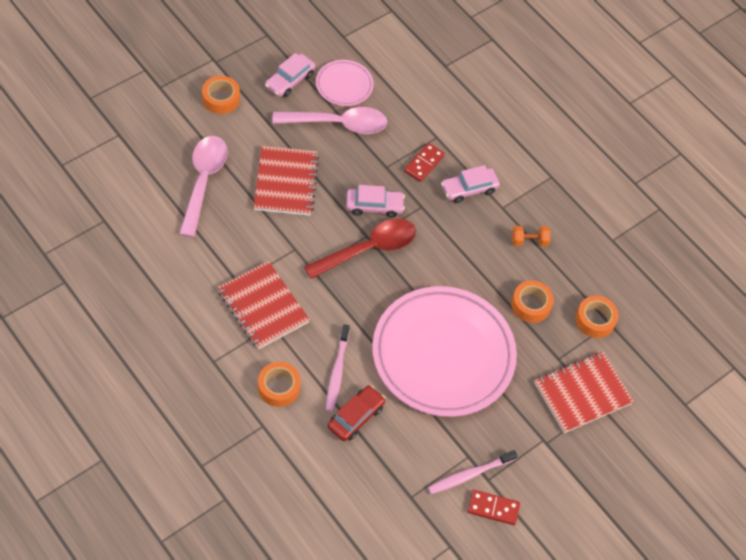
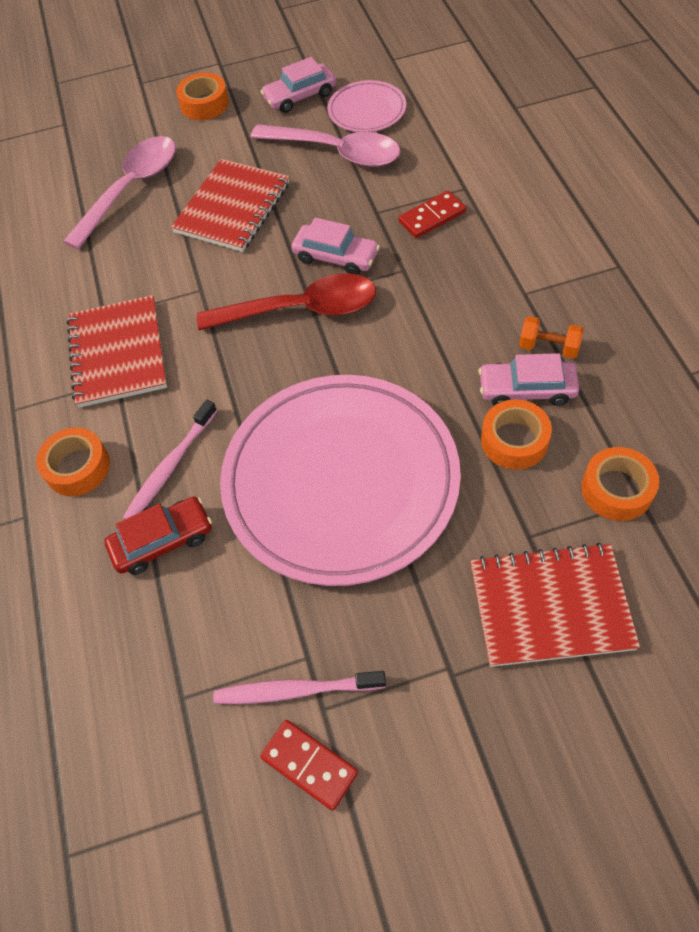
camera: 35 degrees right, 0 degrees up
(469, 189) = (484, 259): pink car -> pink car (526, 389)

